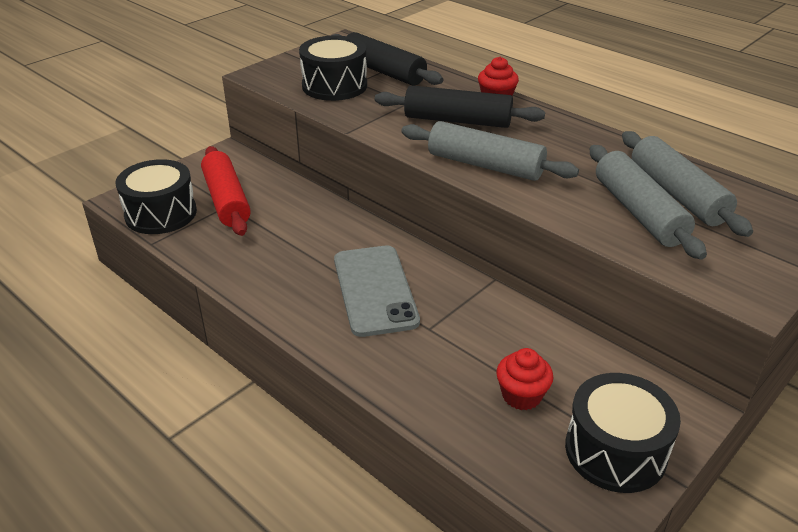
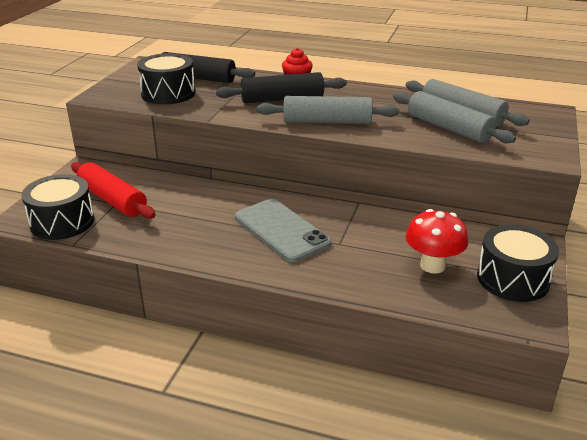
camera: 25 degrees left, 5 degrees down
(521, 396) = (432, 265): red cupcake -> red mushroom

